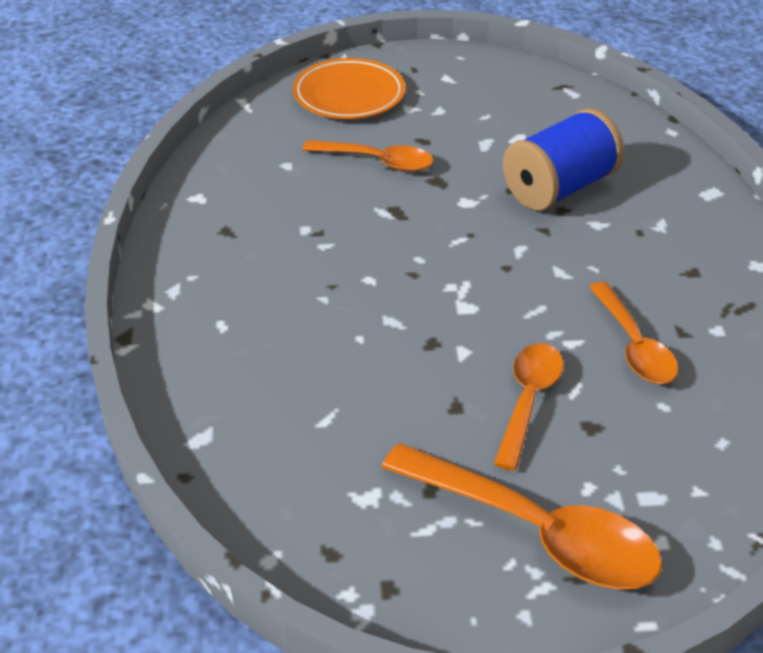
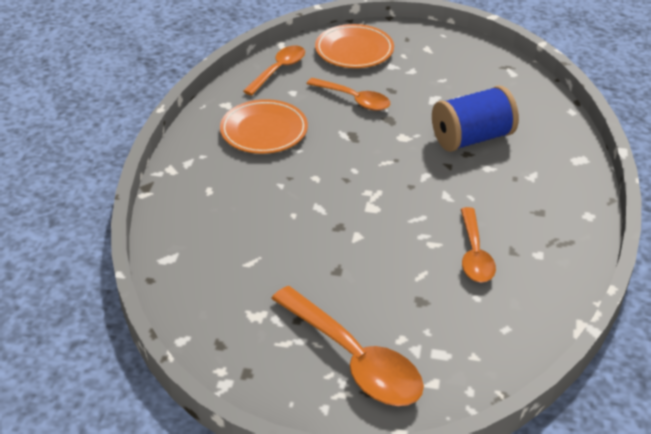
camera: 15 degrees right, 0 degrees up
(268, 226) = (264, 131): none -> orange plate
(528, 400) = (386, 276): orange spoon -> orange spoon (279, 70)

